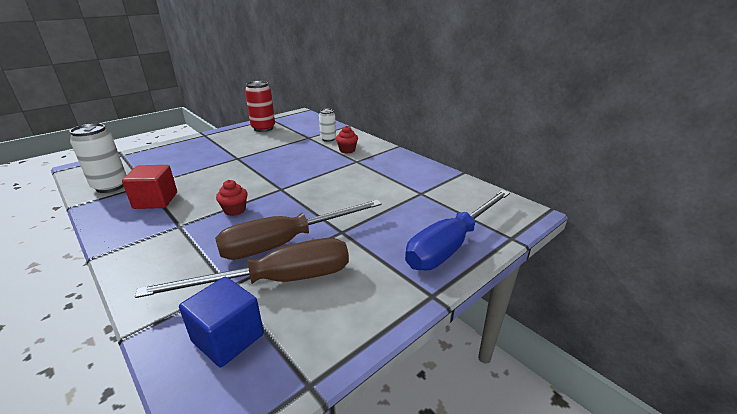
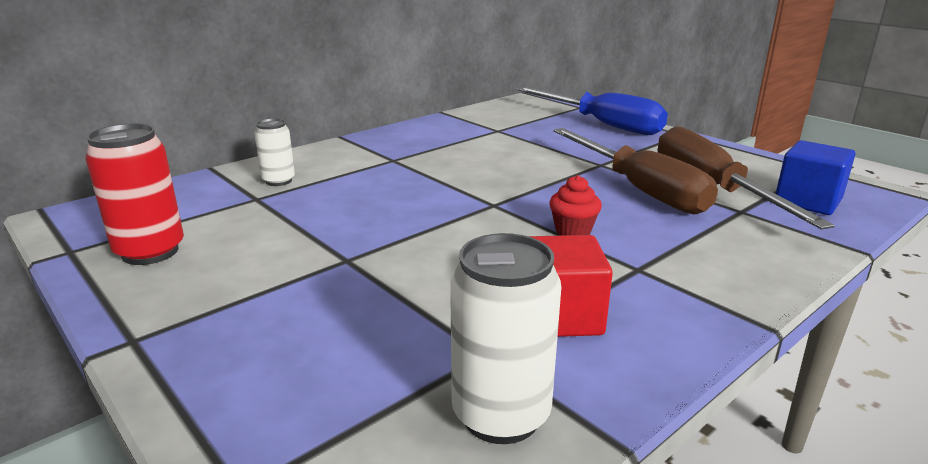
camera: 90 degrees left, 5 degrees down
(347, 150) = (343, 166): red cupcake -> none

